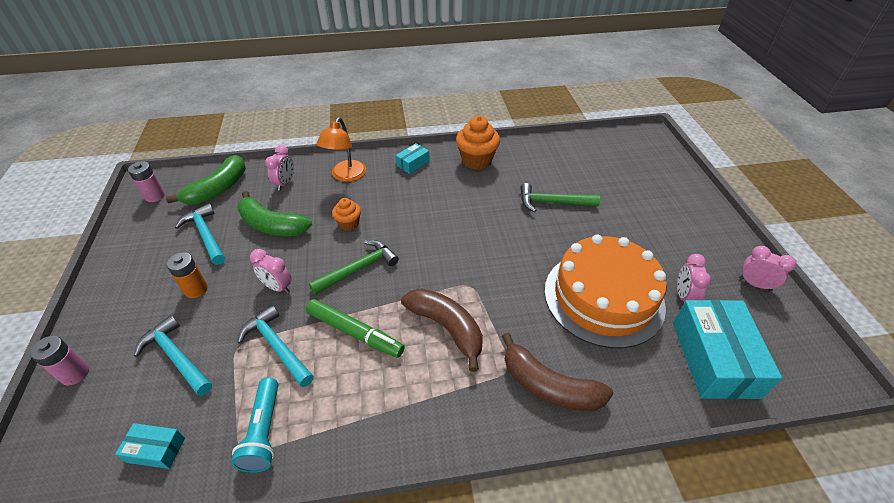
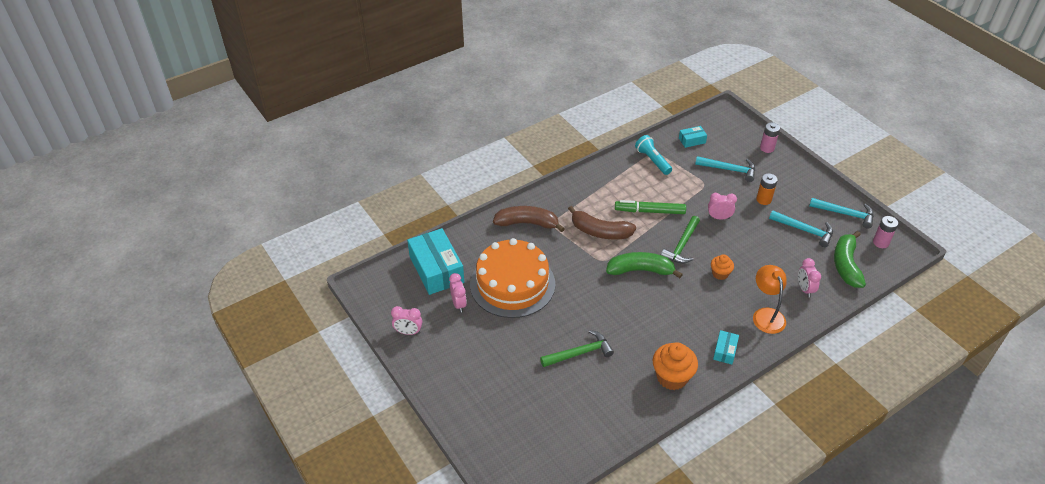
camera: 155 degrees right, 0 degrees up
(272, 225) = (770, 253): green banana -> green banana (640, 270)
(277, 346) = (684, 191): turquoise hammer -> turquoise hammer (845, 214)

